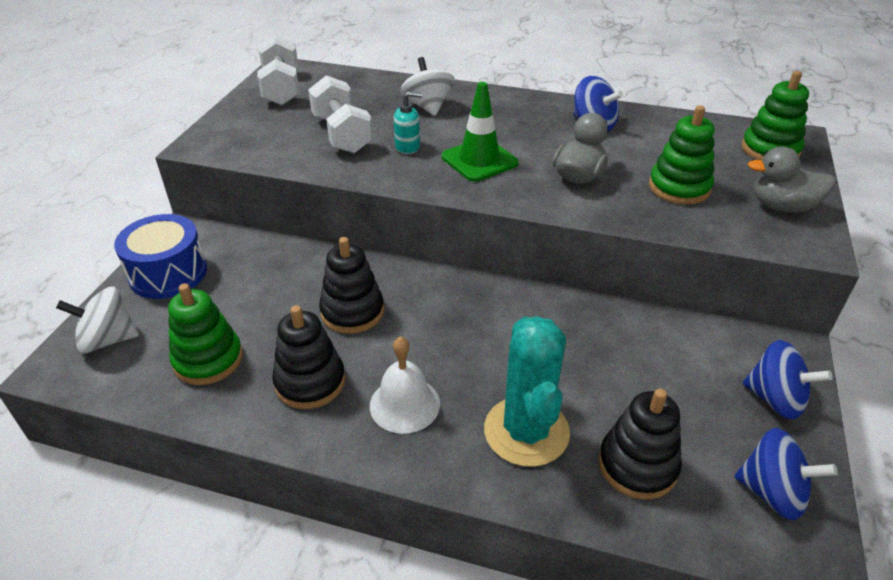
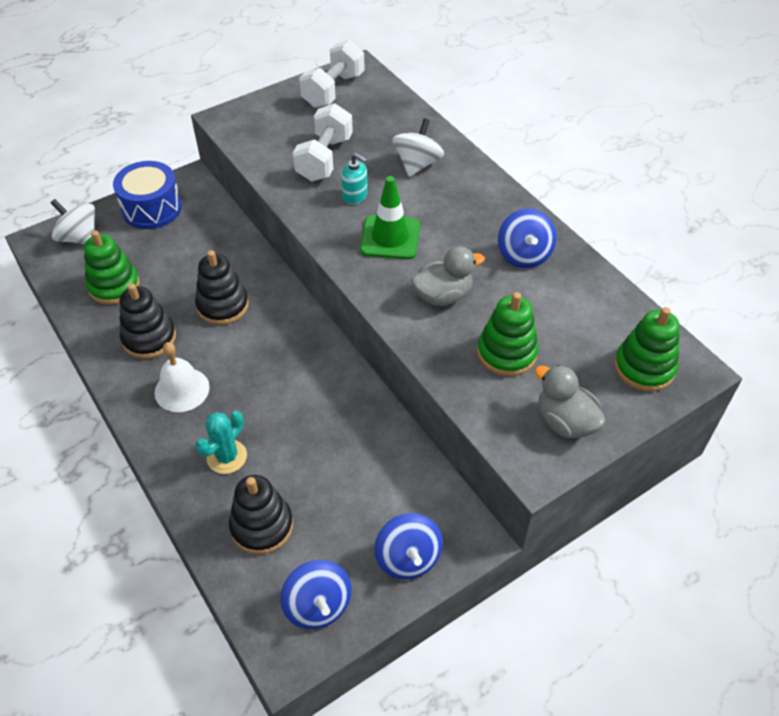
camera: 40 degrees right, 10 degrees up
(526, 431) = (227, 457): turquoise cactus -> turquoise cactus, size x0.60

